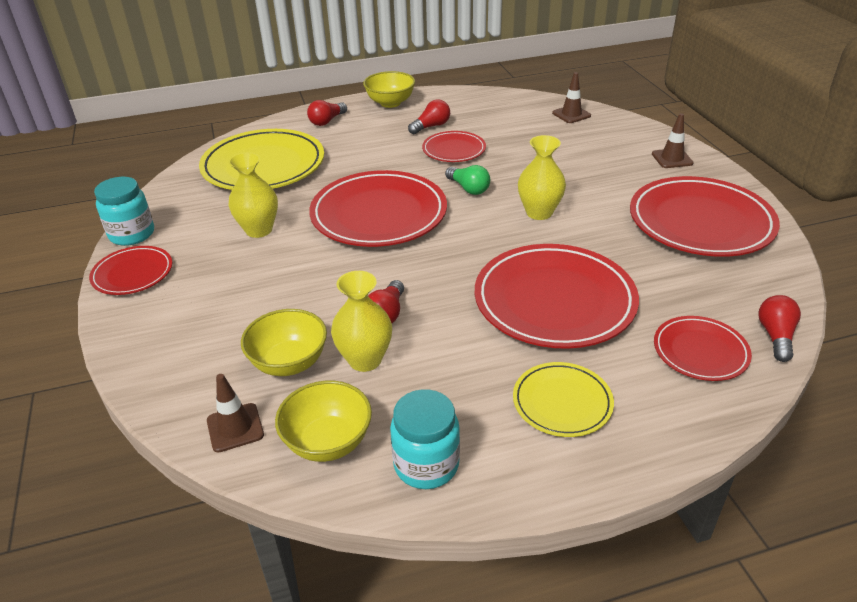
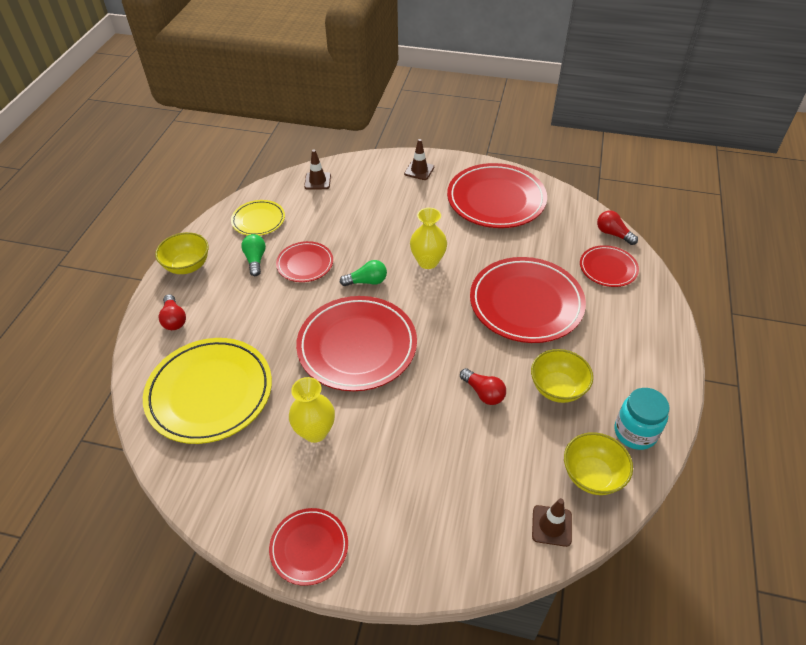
camera: 60 degrees left, 10 degrees up
(132, 234) = (241, 532): turquoise jar -> none
(289, 363) = (502, 470): yellow bowl -> yellow bowl (557, 388)
(365, 360) = (524, 424): yellow vase -> none
(431, 126) = (255, 260): red light bulb -> green light bulb
(562, 402) = (616, 346): yellow plate -> yellow plate (258, 220)

